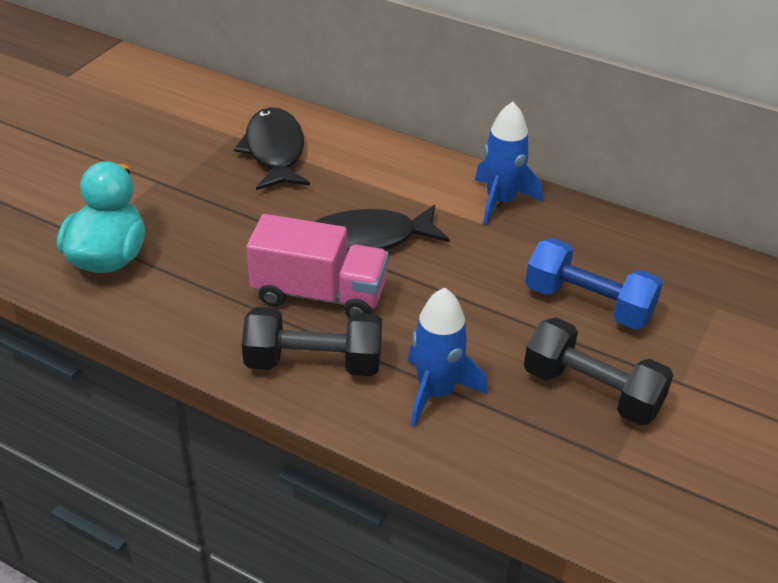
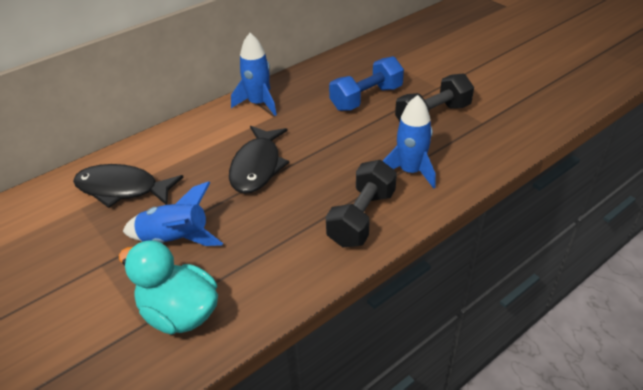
camera: 65 degrees left, 0 degrees up
(212, 217) = (175, 239): none -> blue rocket
(319, 294) = (297, 201): pink truck -> none

